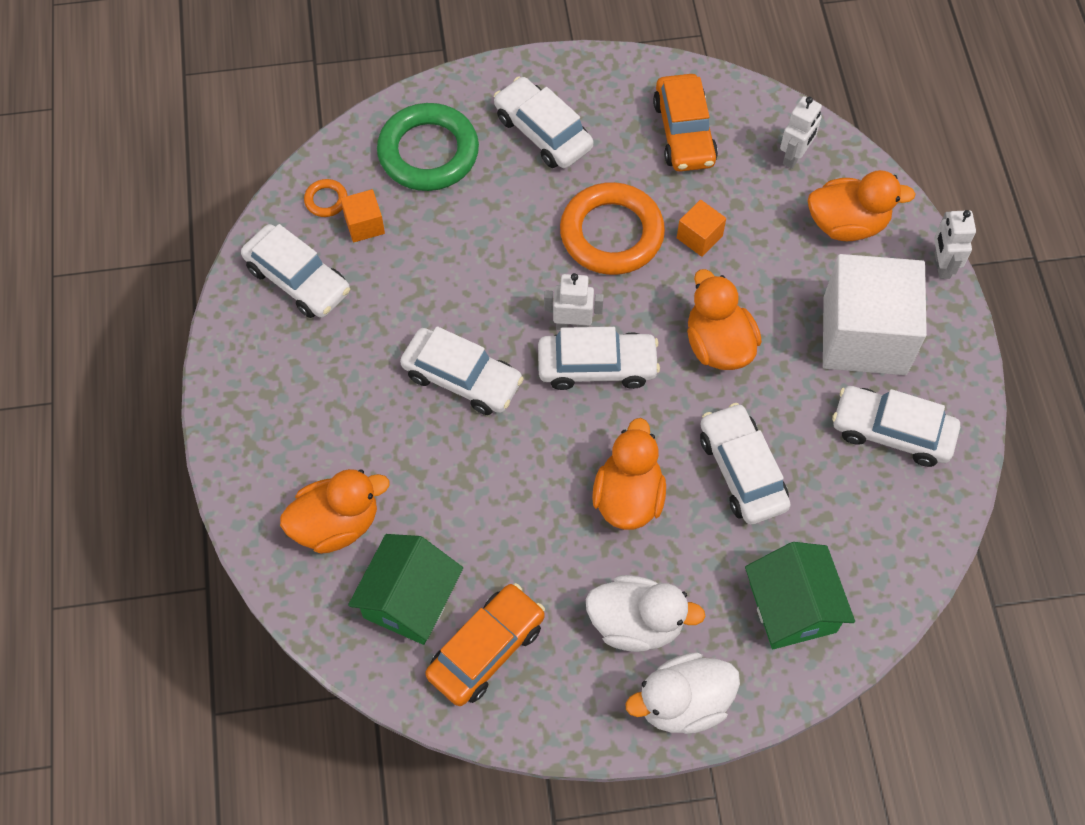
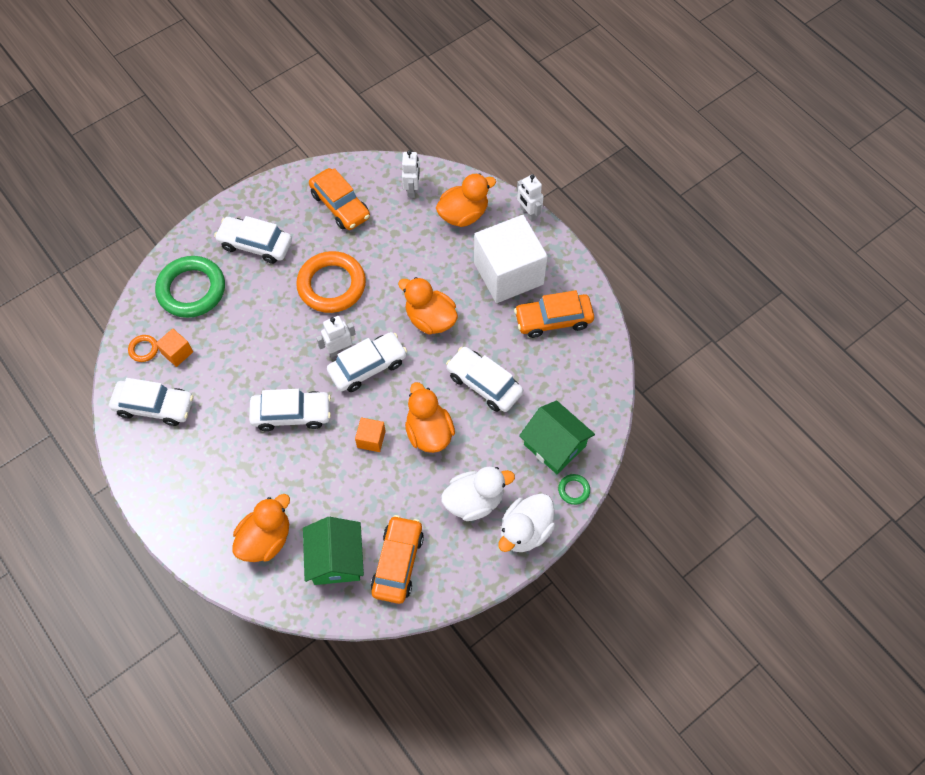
camera: 30 degrees left, 0 degrees up
(699, 237) = (384, 262): orange cube -> orange cube (371, 439)
(784, 684) = (574, 490): none -> green ring
(892, 432) = (553, 320): white car -> orange car

